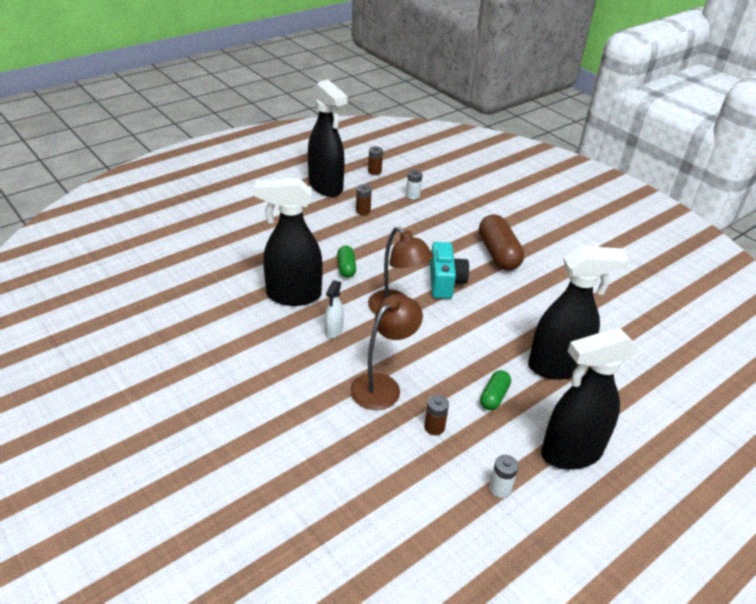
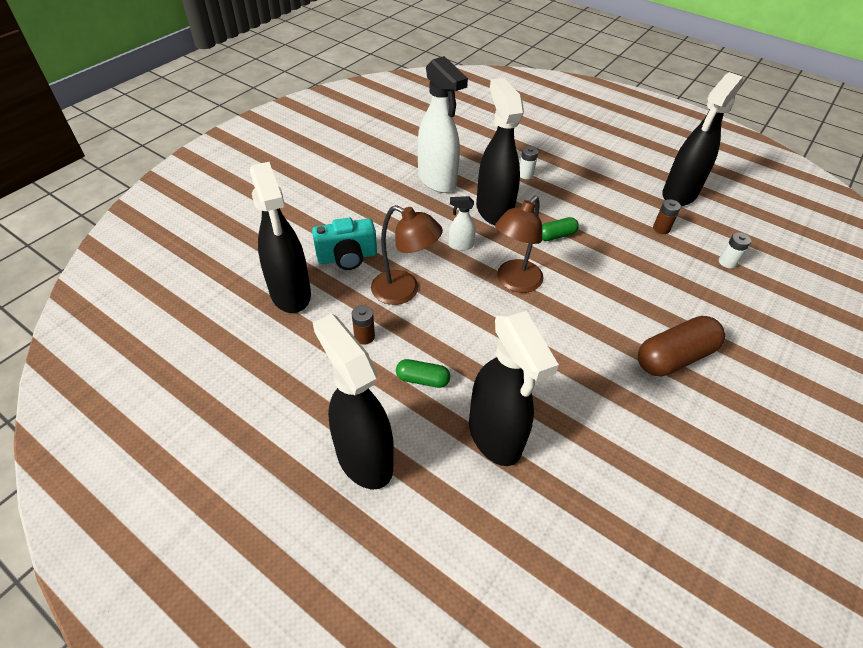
camera: 75 degrees right, 10 degrees up
(222, 322) = (437, 181): none -> white spray bottle
(355, 480) = (290, 294): none -> black spray bottle
(374, 171) = (745, 223): brown battery -> none
(445, 282) = (584, 314): turquoise camera -> turquoise camera (347, 257)
(500, 488) = (302, 397): white battery -> white battery (525, 174)

